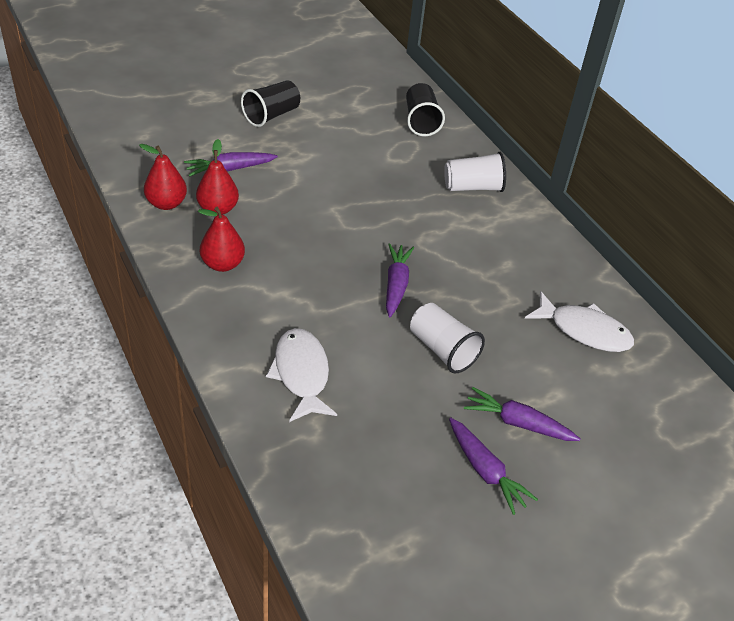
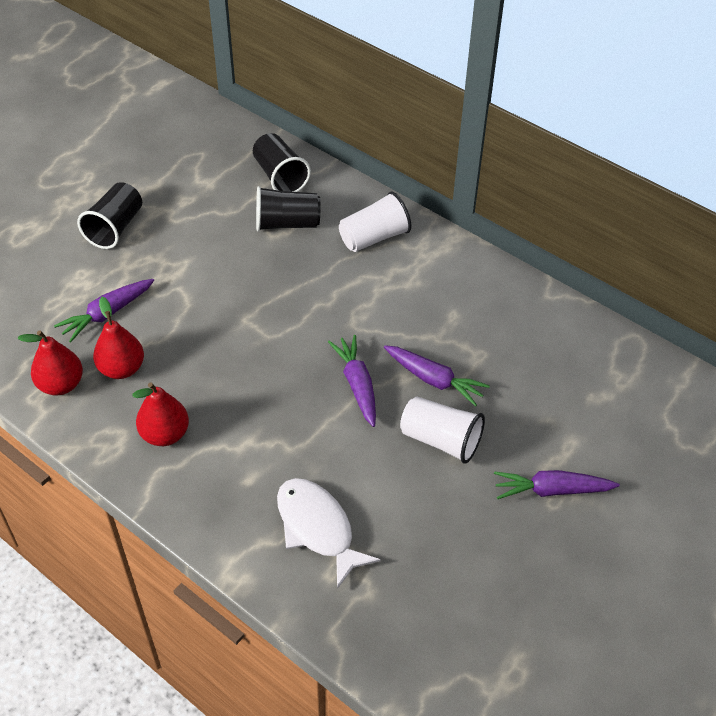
camera: 20 degrees left, 5 degrees up
(407, 155) = (287, 223): none -> black cup
(485, 471) = (548, 555): purple carrot -> purple carrot (434, 380)
(584, 331) = (562, 361): white fish -> none

